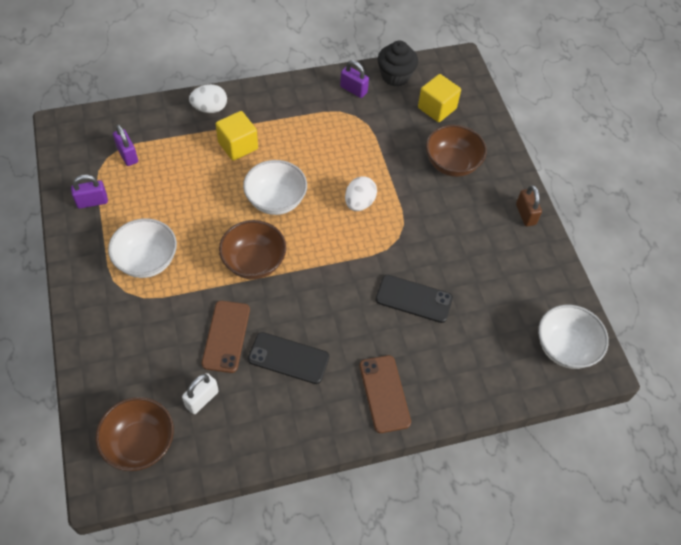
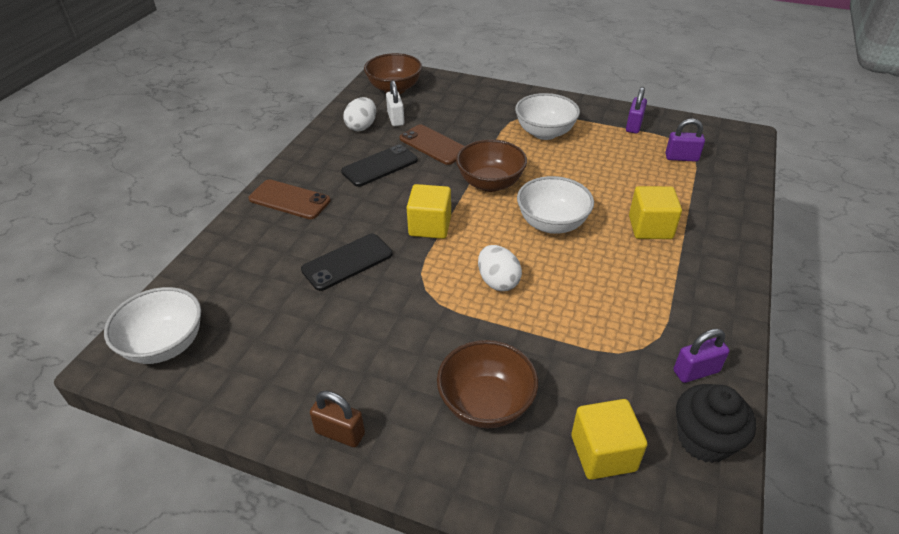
camera: 130 degrees right, 15 degrees down
(210, 108) = (724, 228): white egg -> white egg (362, 127)
(336, 272) = (430, 226): none -> yellow cube

